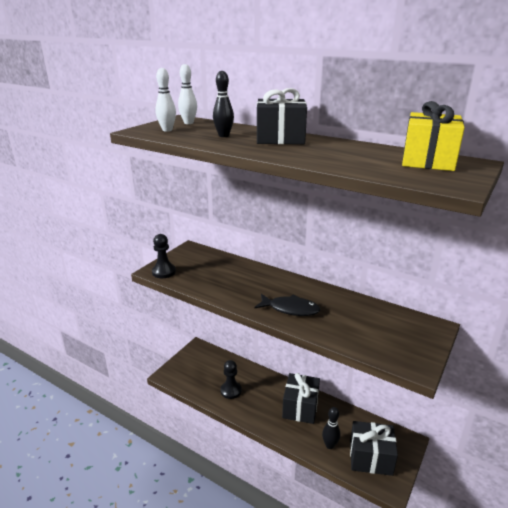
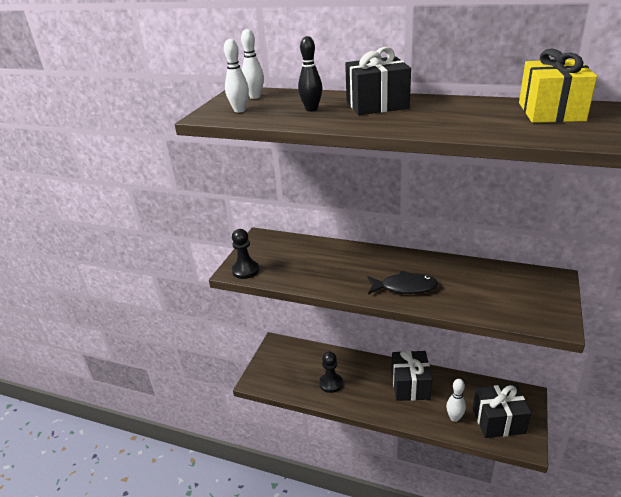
camera: 10 degrees left, 5 degrees up
(330, 445) = (454, 418): black bowling pin -> white bowling pin

